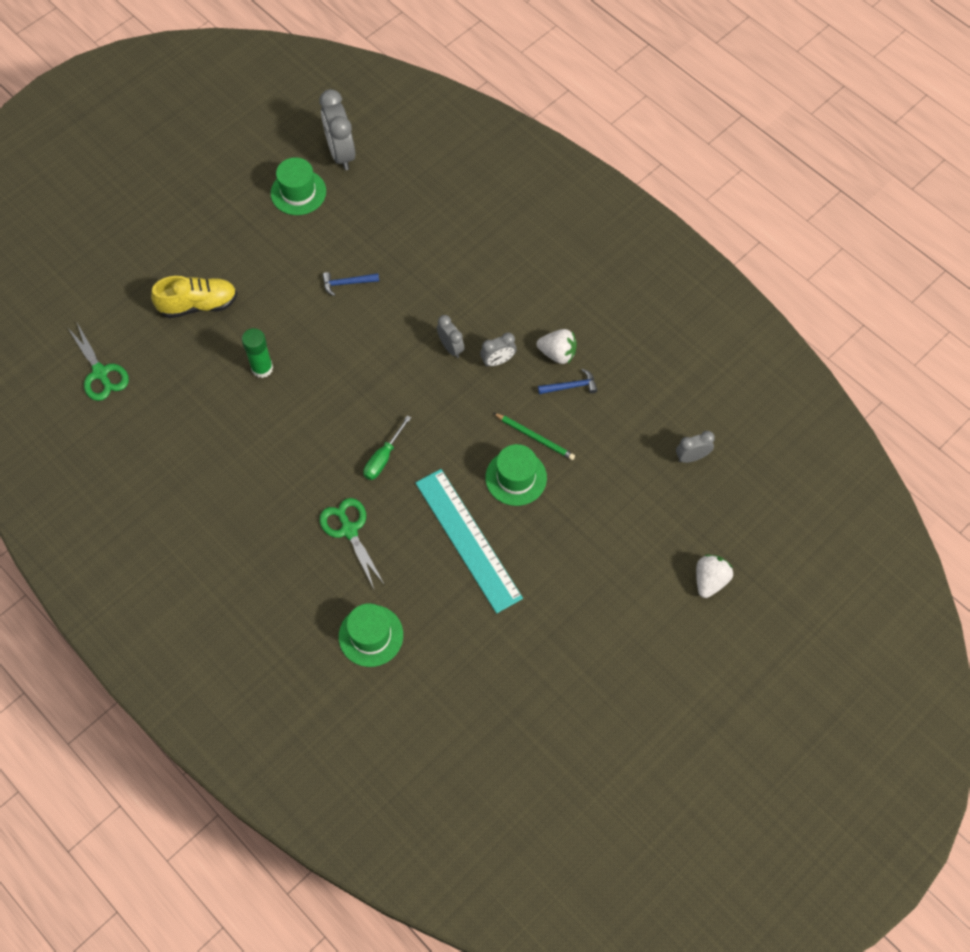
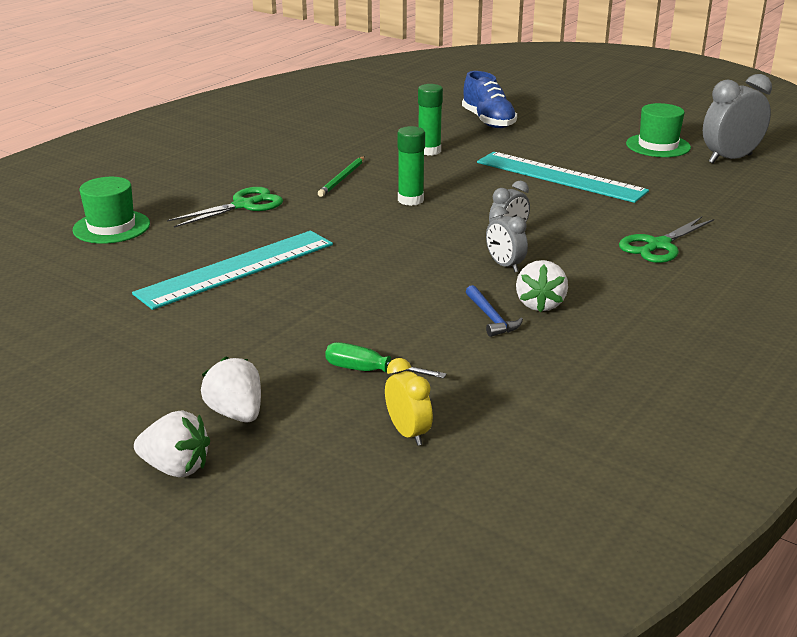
camera: 80 degrees right, 35 degrees down
(100, 373) = (394, 97): green scissors -> green scissors (659, 245)
(198, 304) = (488, 121): yellow shoe -> blue shoe
(347, 283) = (560, 177): blue hammer -> turquoise ruler
(368, 401) = (410, 200): none -> green glue stick
(383, 458) = (339, 213): green screwdriver -> green screwdriver (370, 371)
(516, 477) = (332, 291): green hat -> none
(535, 437) = (398, 299): green pencil -> green pencil (342, 178)
(660, 547) = (236, 413): none -> white strawberry
(692, 457) = (408, 433): grey clock -> yellow clock

